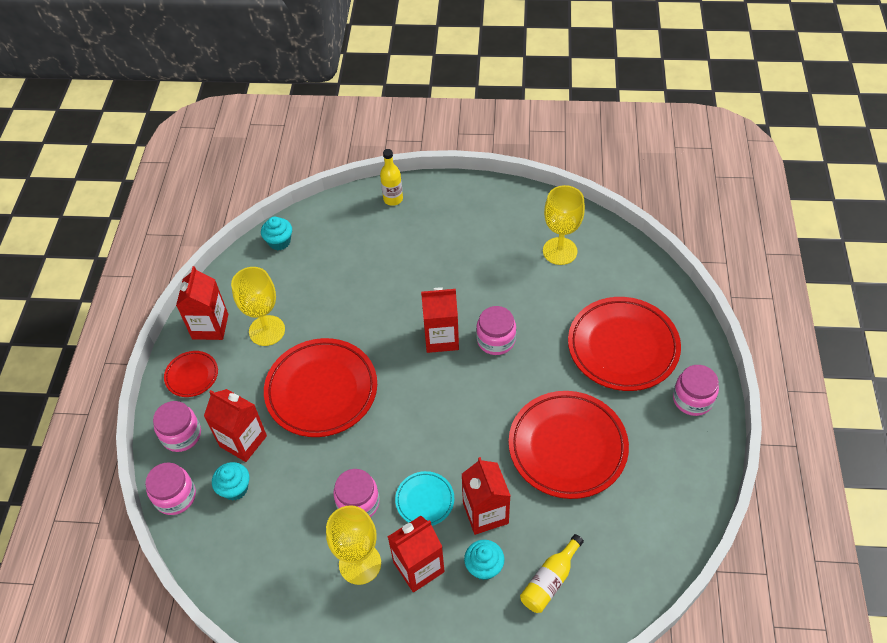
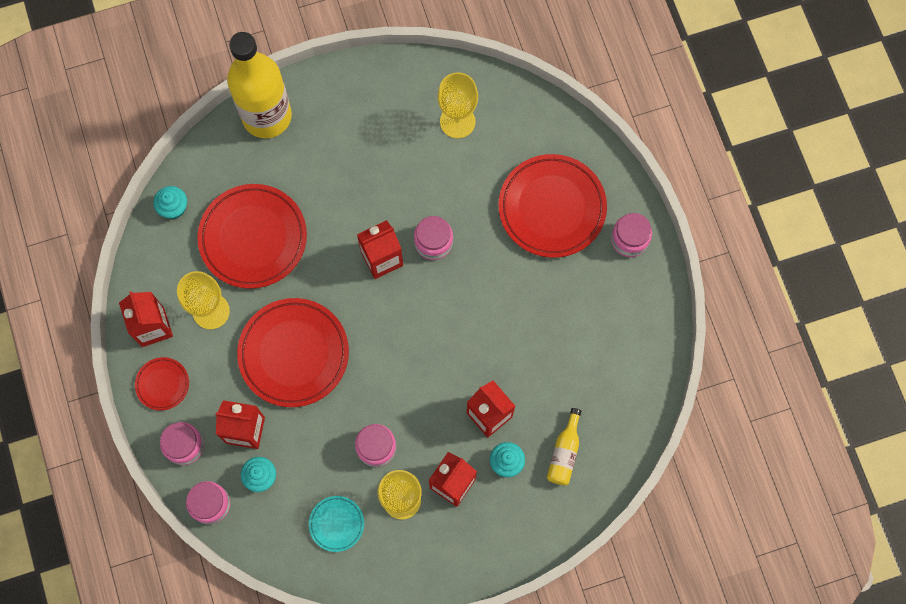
camera: 25 degrees left, 20 degrees up
(393, 199) = (267, 116): yellow bottle -> yellow bottle, size x2.36
(425, 500) = (433, 423): turquoise plate -> turquoise plate (336, 524)
(567, 447) = (537, 327): red plate -> red plate (253, 238)

